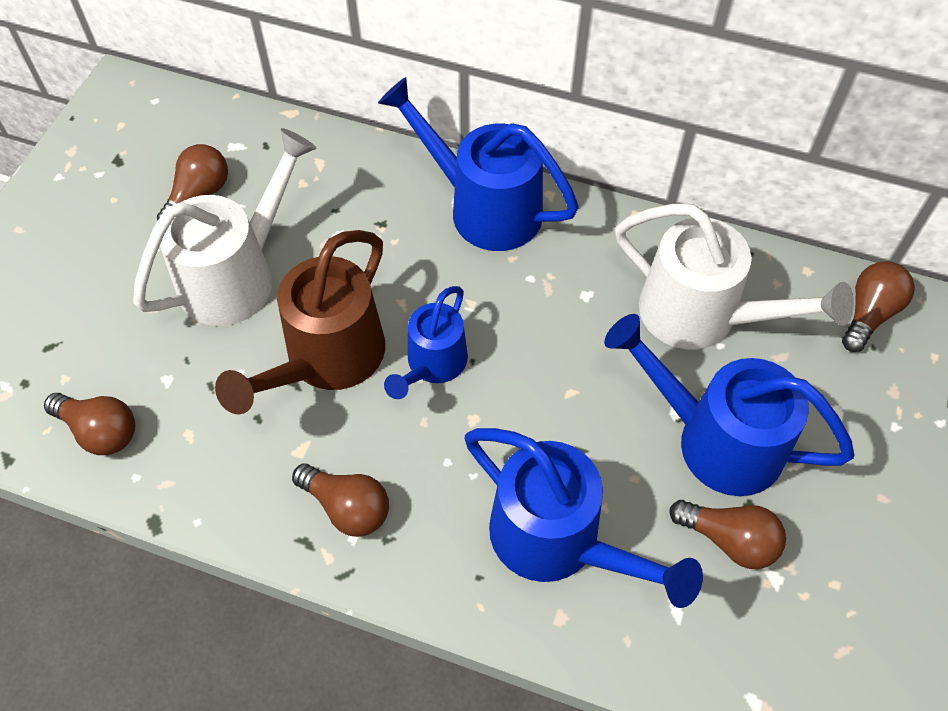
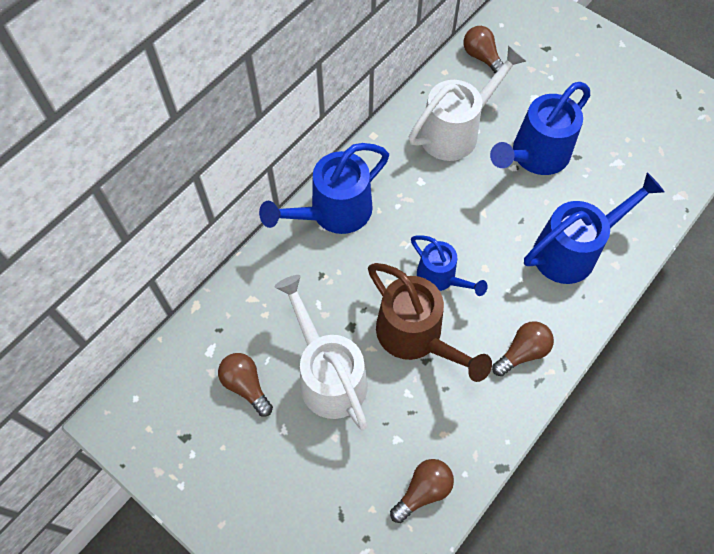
camera: 70 degrees left, 5 degrees up
(729, 540) = (593, 173): brown light bulb -> none

